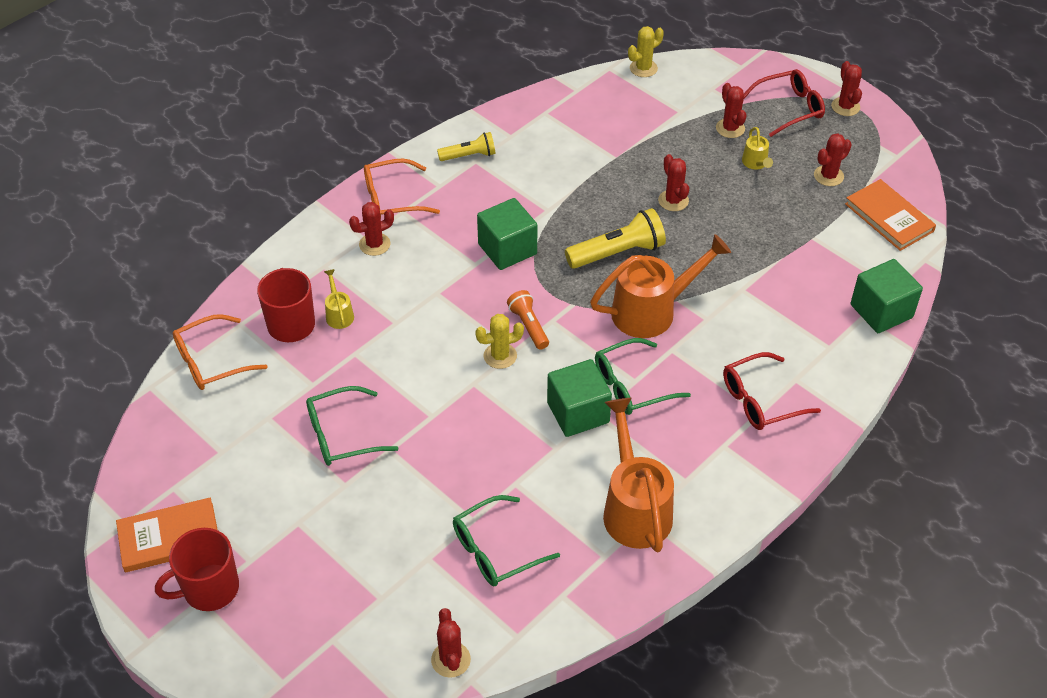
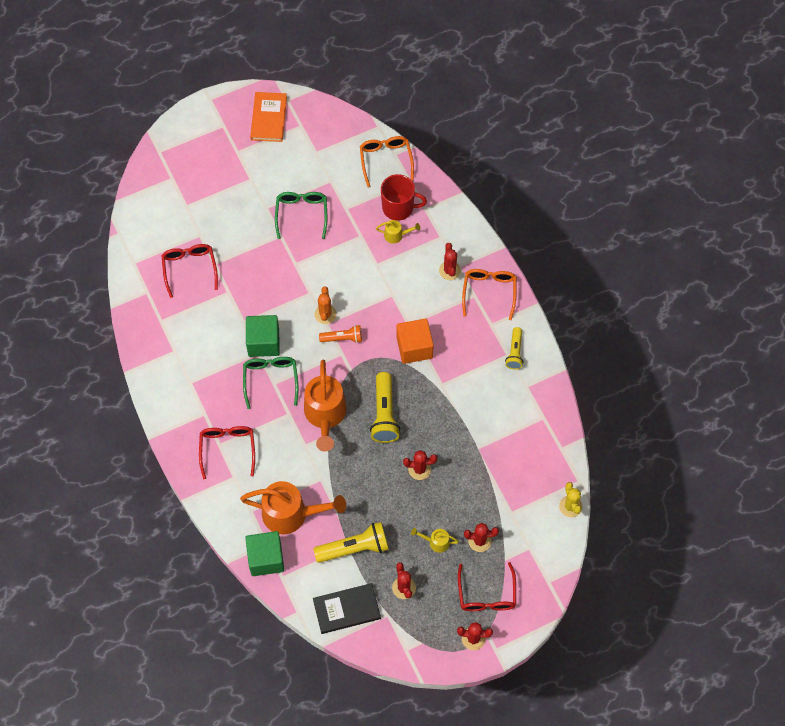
camera: 110 degrees right, 15 degrees up
(209, 589) = (228, 130): red mug -> none
(451, 660) = (135, 228): red cactus -> none
(495, 550) = (189, 268): green glasses -> red glasses
(500, 356) = (325, 314): yellow cactus -> orange cactus
(507, 249) = (414, 347): green cube -> orange cube
(634, 507) = (184, 348): orange watering can -> orange watering can (292, 514)
(810, 232) = (354, 548): none -> yellow flashlight
(889, 217) = (346, 609): orange book -> black book

